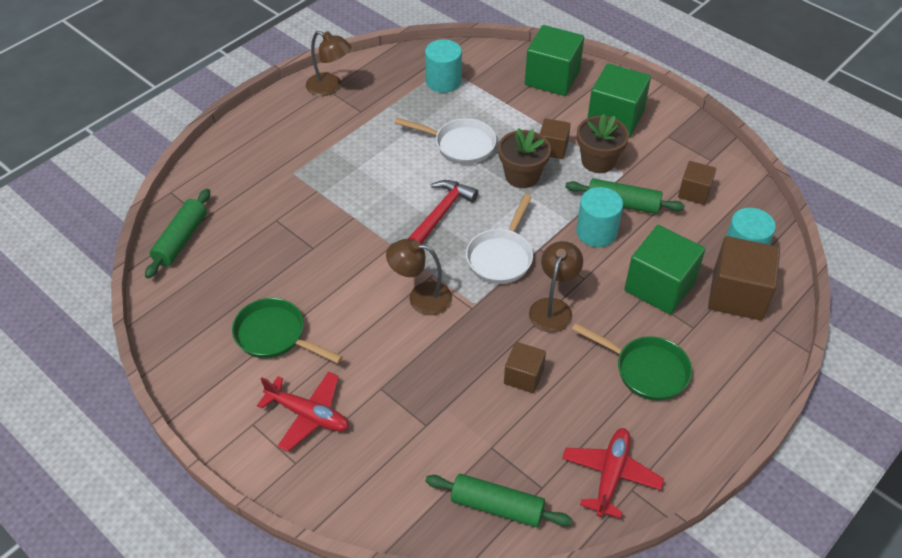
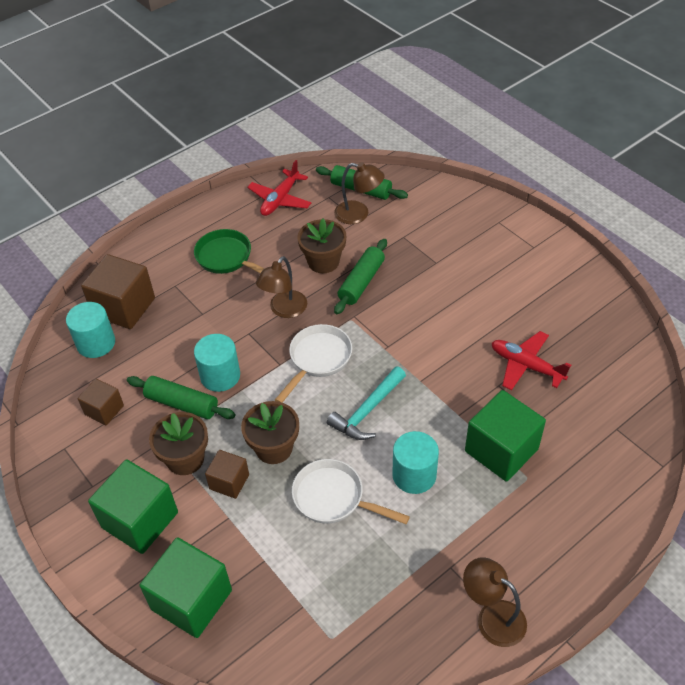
camera: 170 degrees left, 0 degrees up
(181, 239) = (634, 406): green rolling pin -> green rolling pin (361, 282)
(275, 336) = (525, 307): green pan -> none
(308, 415) = (492, 249): red plane -> red plane (526, 366)
(421, 297) = (397, 329): brown lamp -> brown lamp (358, 214)
(441, 213) = (367, 411): red hammer -> turquoise hammer
(443, 81) = (337, 611): turquoise cylinder -> turquoise cylinder (414, 475)
(523, 376) = (323, 261): brown cube -> brown flower pot
(659, 286) = (186, 320): green cube -> green cube (501, 450)

